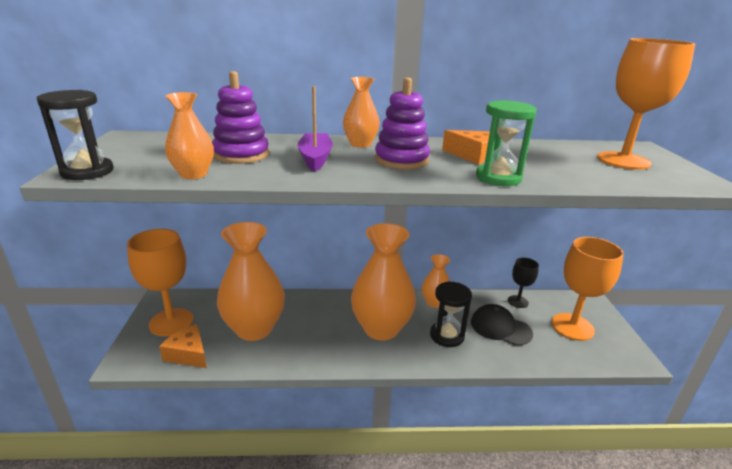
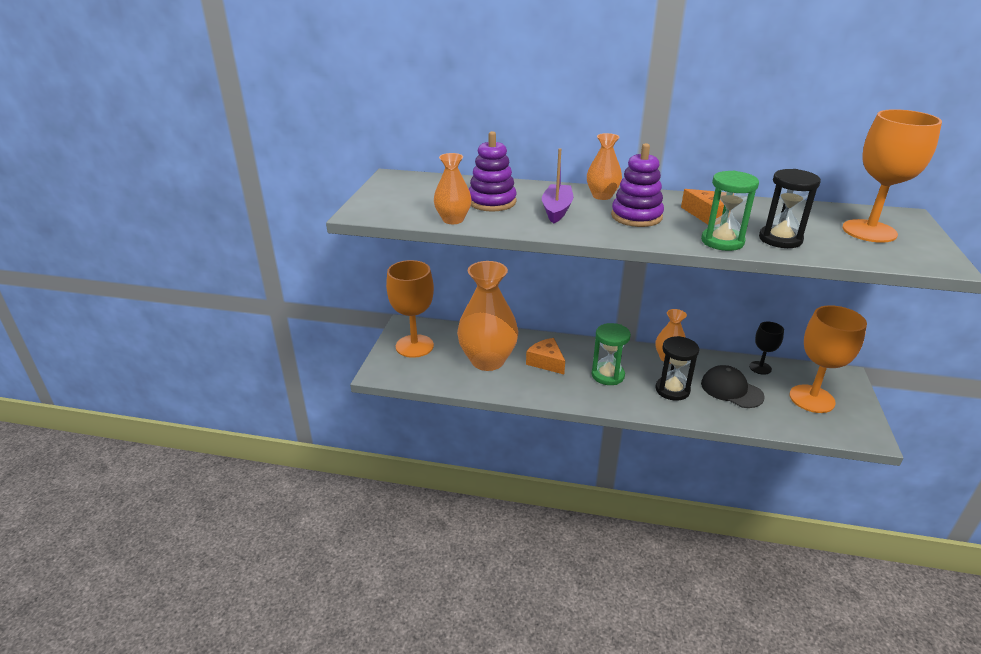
camera: 15 degrees right, 5 degrees up
(87, 172) = (371, 212): black hourglass -> black hourglass (780, 239)
(188, 354) = (429, 374): orange cheese -> orange cheese (546, 362)
(381, 328) = (607, 375): orange vase -> green hourglass

